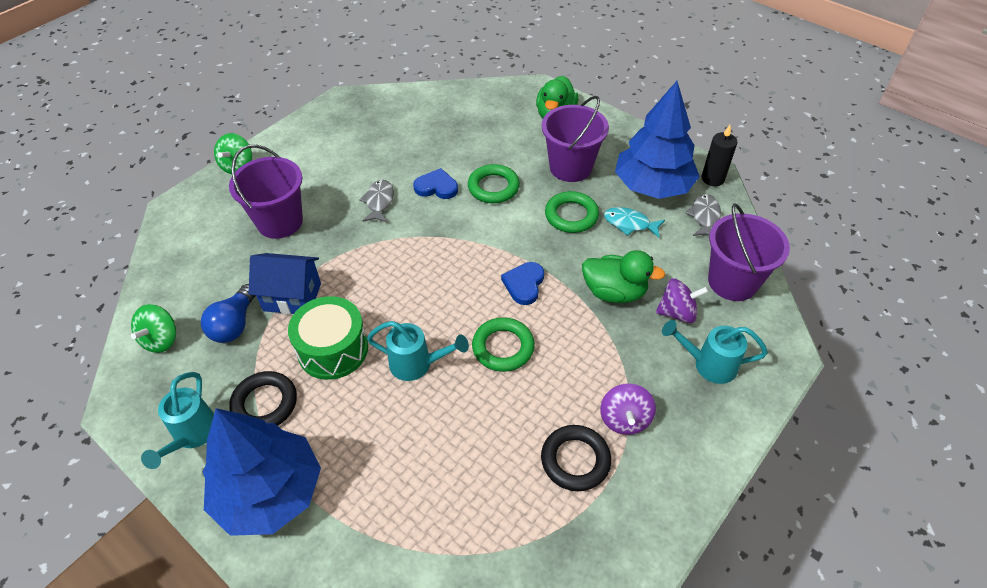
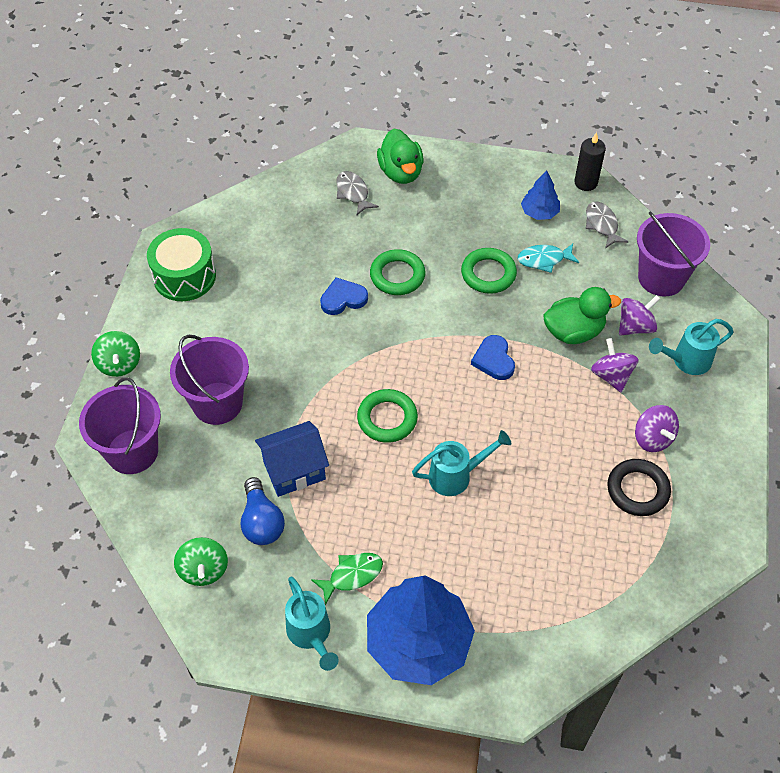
camera: 30 degrees left, 5 degrees up
(265, 403) = (352, 575): black ring -> green fish
(333, 349) = (372, 499): green drum -> green drum (184, 276)
(379, 202) = (299, 338): grey fish -> grey fish (353, 193)
(503, 347) = (517, 425): green ring -> green ring (387, 418)
(570, 167) = (454, 224): purple bucket -> purple bucket (132, 451)
(623, 345) = (611, 376): none -> purple spinning top
(653, 186) = (539, 212): blue tree -> blue tree, size x0.47

